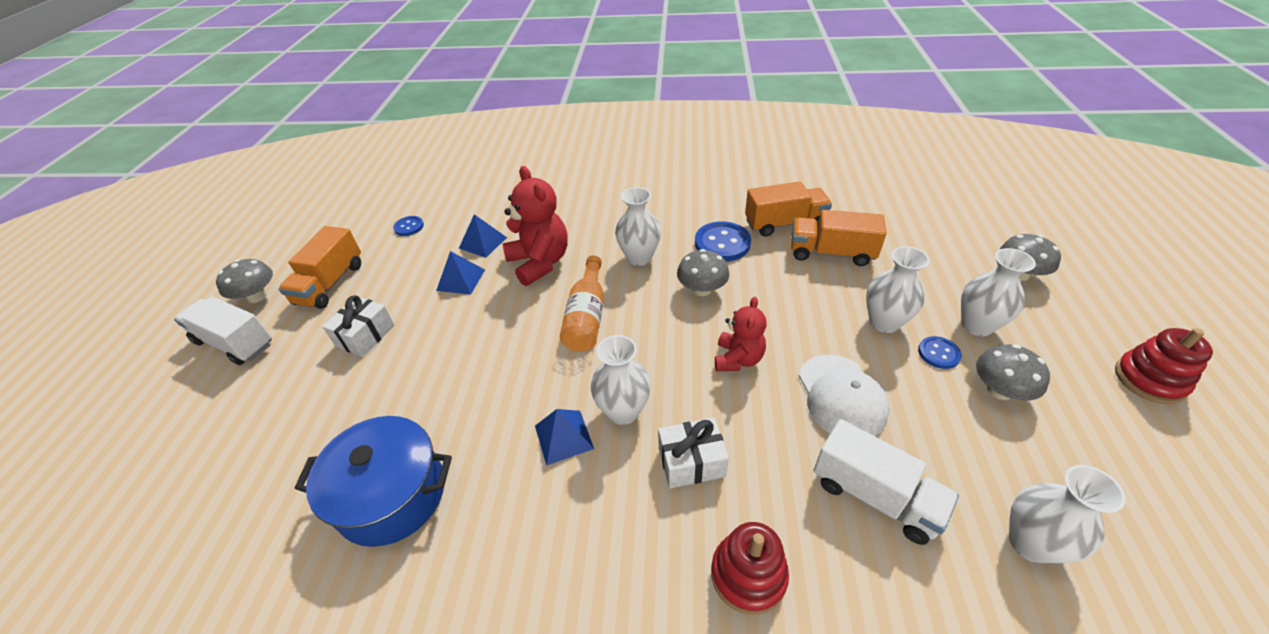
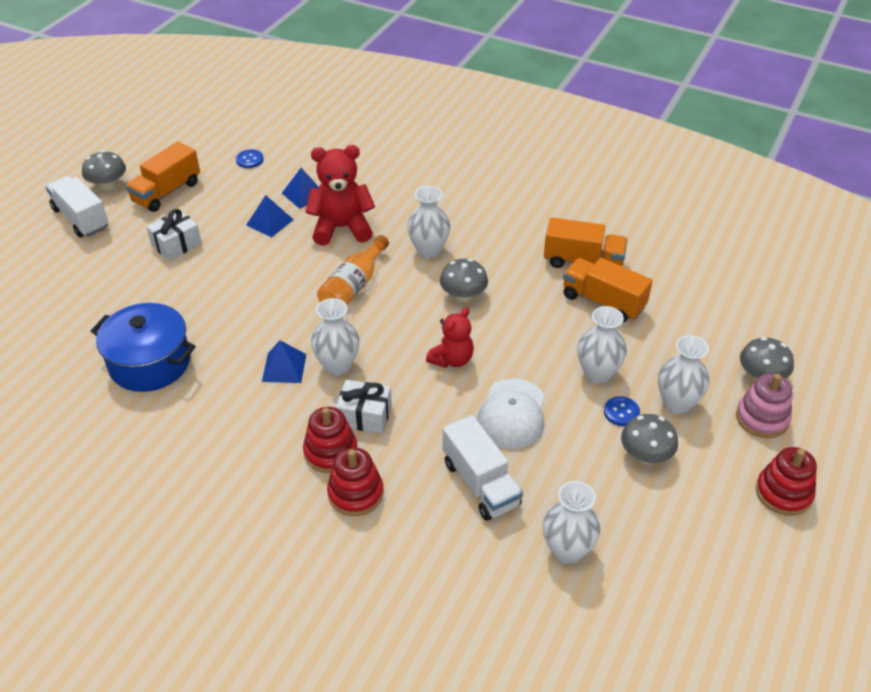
camera: 20 degrees right, 0 degrees up
(540, 263) = (341, 228): red teddy bear -> red teddy bear turned 90 degrees counterclockwise
(682, 527) = (330, 452): none -> red stacking toy
(722, 243) = (511, 261): blue button -> none
(1057, 312) = (762, 418): none -> pink stacking toy

